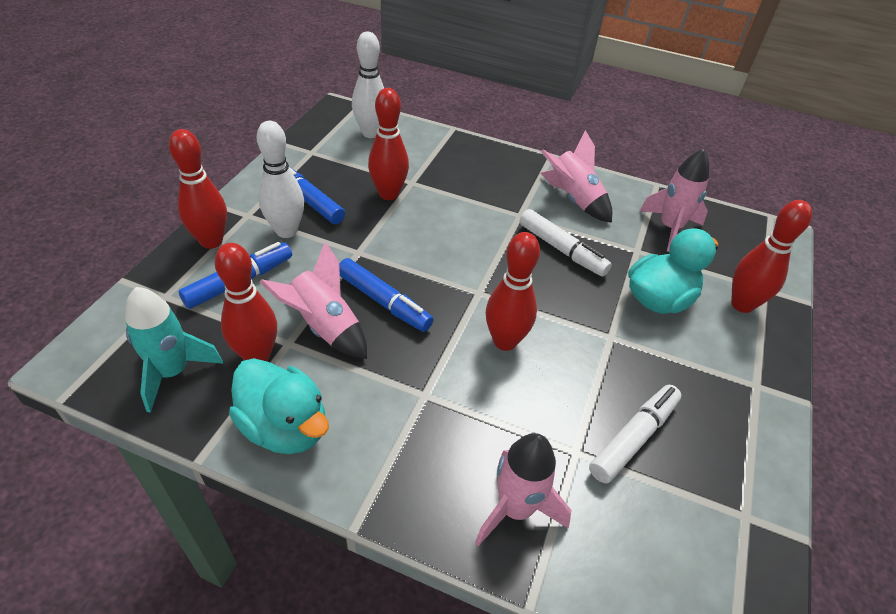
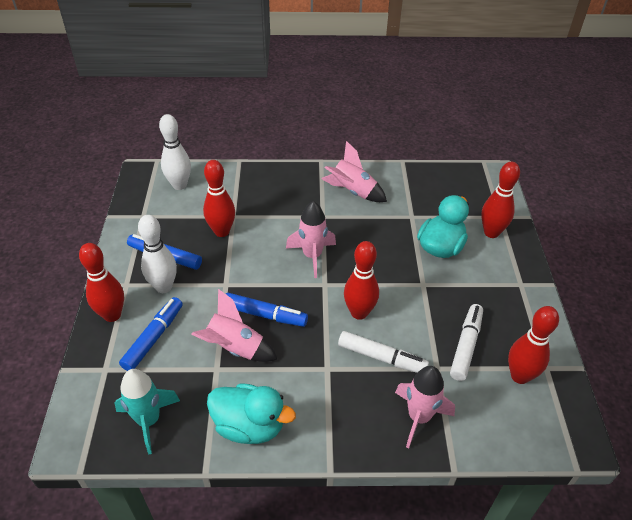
camera: 20 degrees left, 0 degrees up
(257, 356) = (201, 386): red bowling pin -> red bowling pin (519, 376)
(562, 249) = (363, 233): white marker -> white marker (381, 358)
(670, 228) = (425, 192): pink rocket -> pink rocket (312, 256)

